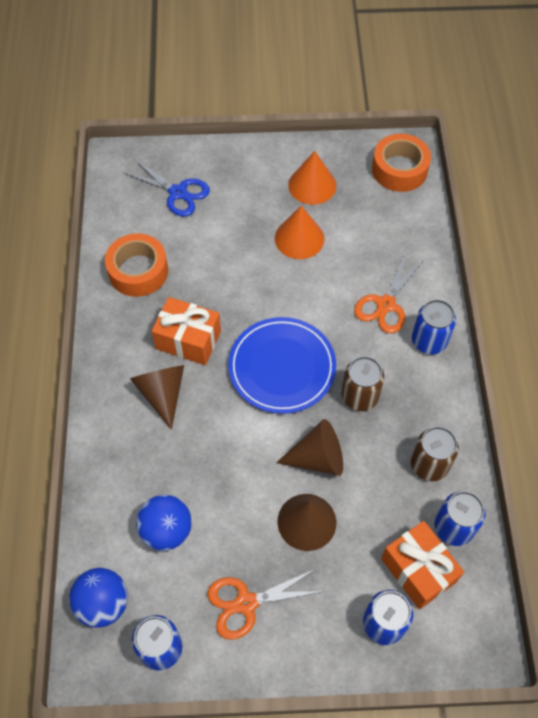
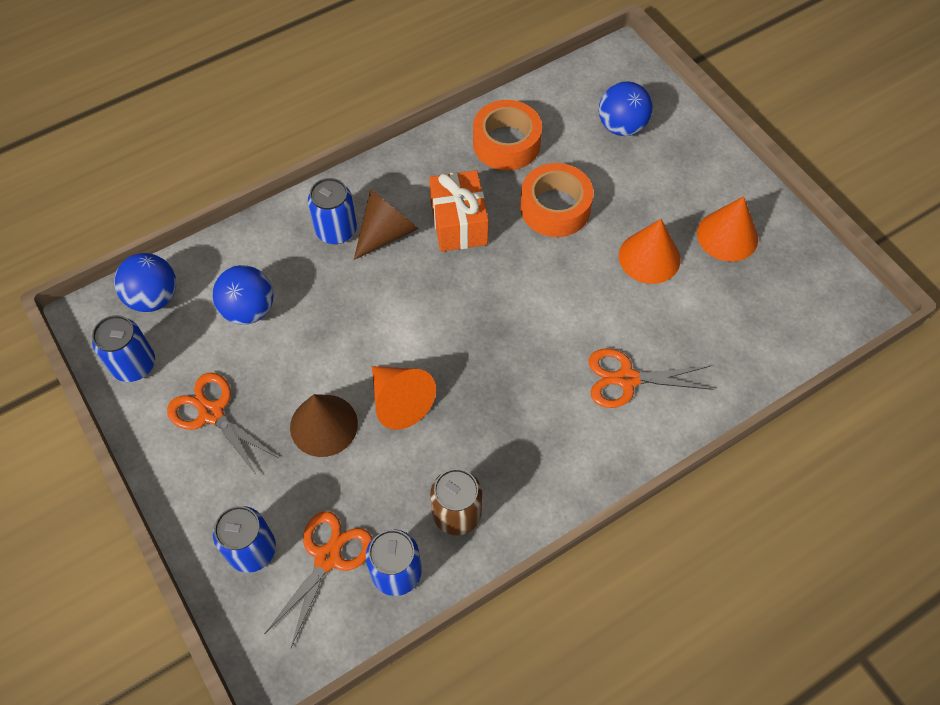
camera: 60 degrees right, 0 degrees up
(178, 193) = (621, 126): blue scissors -> blue ball
(282, 367) = (482, 318): blue plate -> none
(318, 458) = (399, 401): brown cone -> orange cone
(359, 396) = (495, 407): brown can -> none
(399, 169) = (820, 309): orange tape -> orange tape (555, 208)
(418, 570) = (328, 557): orange gift -> orange scissors
(429, 341) = (611, 444): blue can -> blue can (336, 230)

